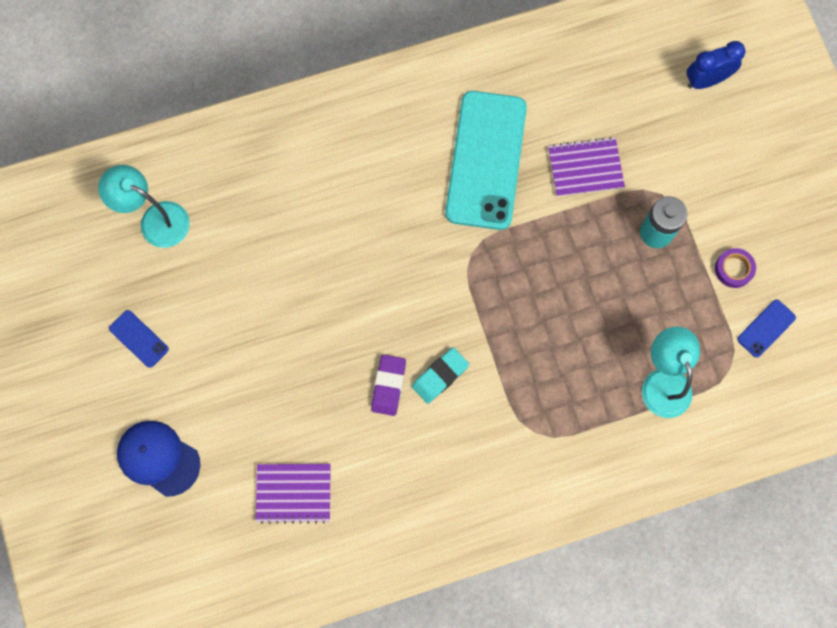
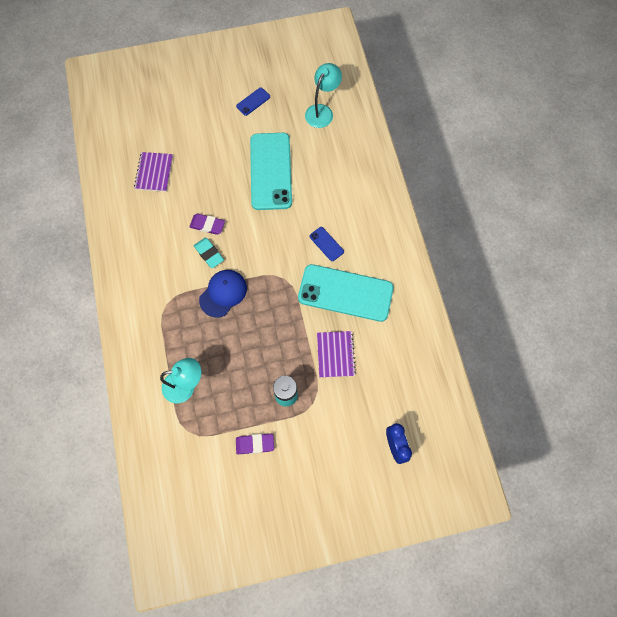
camera: 95 degrees right, 5 degrees down
(158, 458) = (185, 109): blue cap -> blue cap (223, 293)
(279, 294) = (270, 171): none -> turquoise phone
(733, 269) = (255, 444): purple tape -> purple eraser
(766, 328) = (211, 460): blue phone -> blue phone (326, 244)

